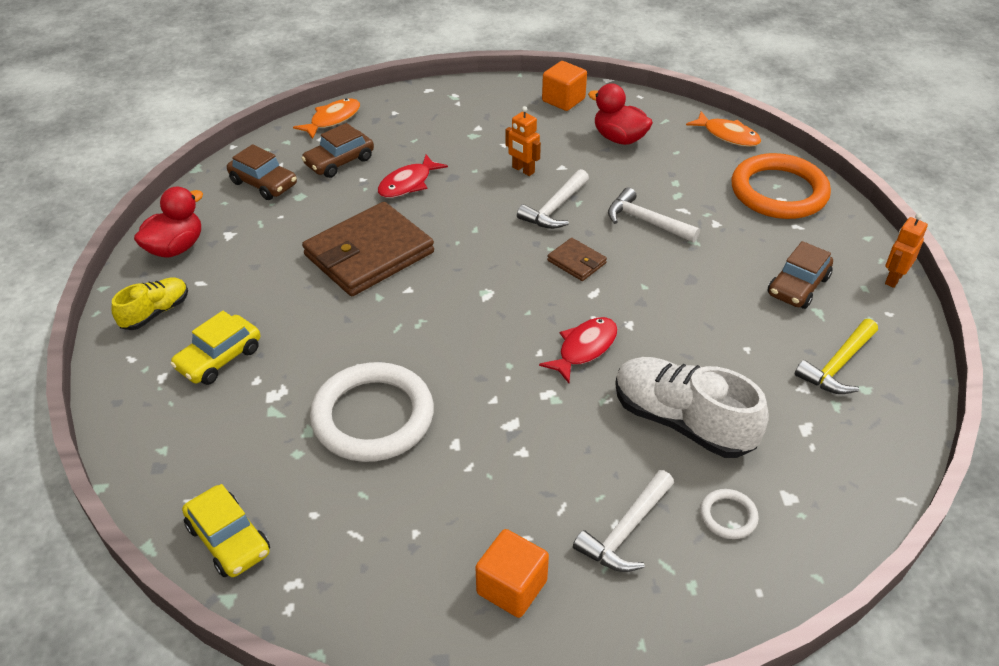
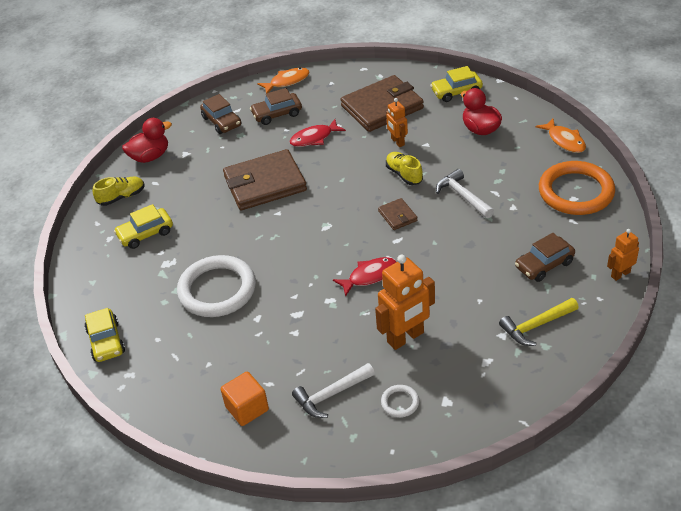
camera: 25 degrees right, 0 degrees up
(479, 132) = (382, 107): none -> brown wallet
(555, 208) = (404, 174): white hammer -> yellow shoe
(563, 100) = (456, 92): orange cube -> yellow car
(682, 421) = (406, 338): white shoe -> orange robot

